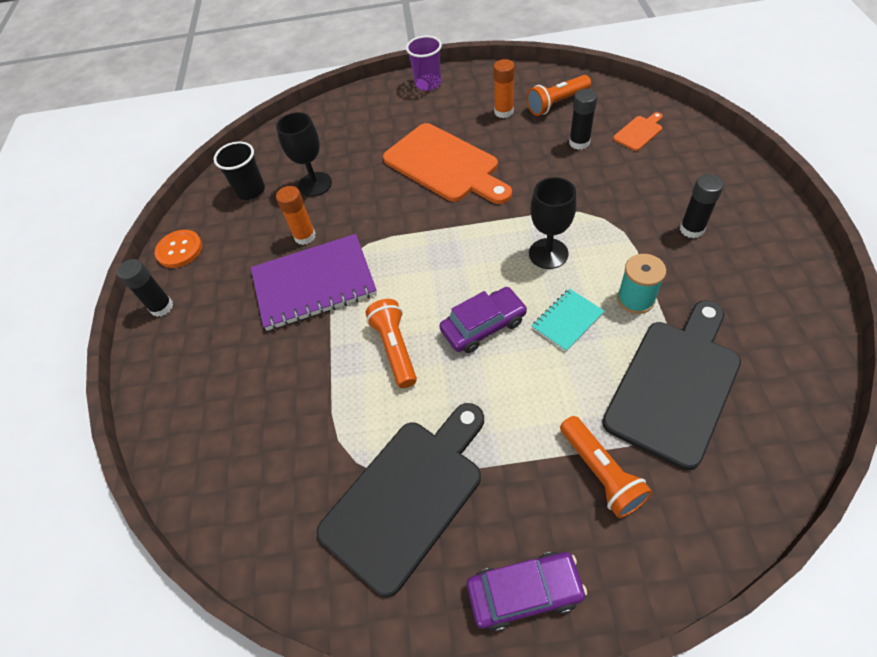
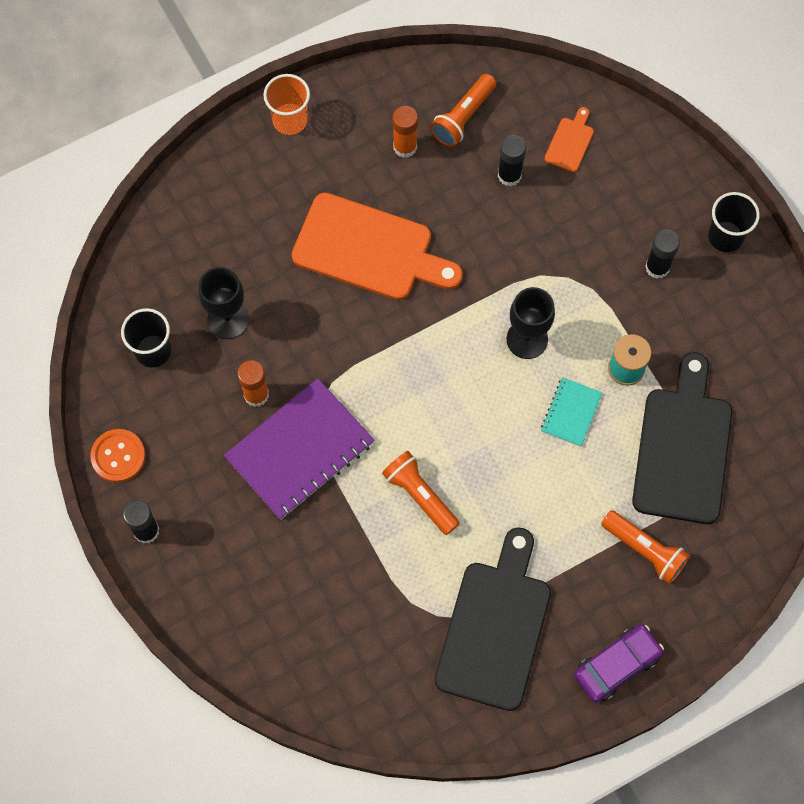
camera: 30 degrees left, 15 degrees up
(428, 84) = (290, 120): purple cup -> orange cup
(483, 326) = (494, 443): purple car -> none
(767, 221) = (725, 236): none -> black cup

